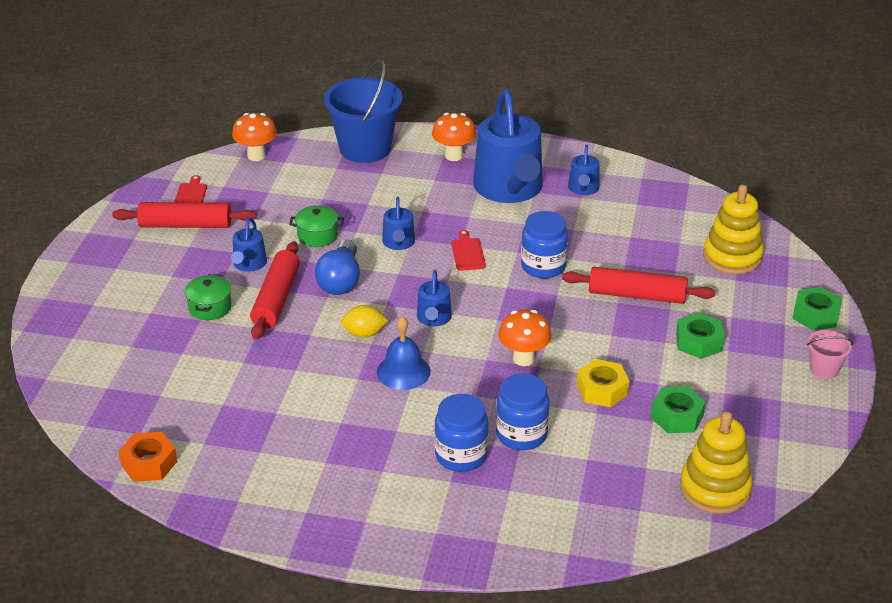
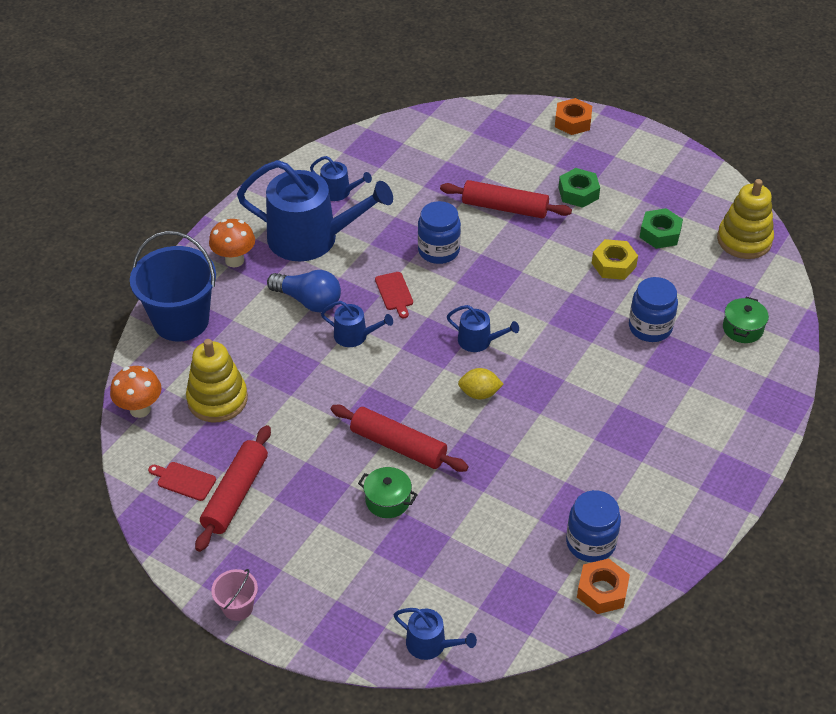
camera: 70 degrees left, 10 degrees up
(249, 264) = (331, 455): blue watering can -> blue watering can (431, 644)
(317, 235) = (311, 392): green pot -> green pot (742, 329)
(340, 281) = (393, 391): blue light bulb -> blue light bulb (308, 301)
(364, 333) = (479, 393): yellow lemon -> yellow lemon turned 75 degrees clockwise
(403, 371) = (543, 380): blue bell -> none
(461, 455) = (662, 371): blue jar -> blue jar (590, 543)
(467, 253) = (394, 293): red cutting board -> red cutting board turned 120 degrees counterclockwise
(523, 358) = (557, 299): orange mushroom -> none
(637, 295) = (504, 208): red rolling pin -> red rolling pin turned 75 degrees clockwise
(732, 256) = (480, 138): yellow stacking toy -> yellow stacking toy (217, 399)
(815, 315) = (572, 122): green nut -> orange nut
(824, 369) = (635, 140): pink bucket -> pink bucket (238, 607)

